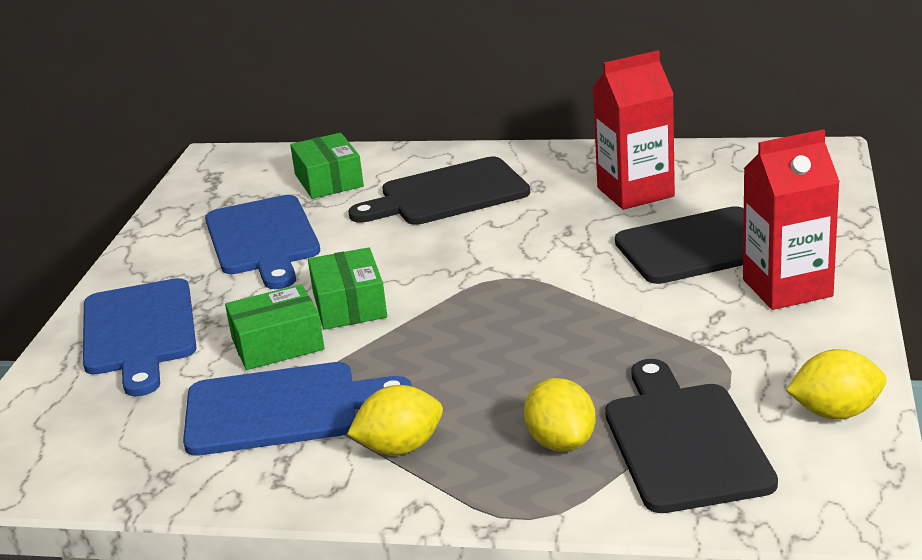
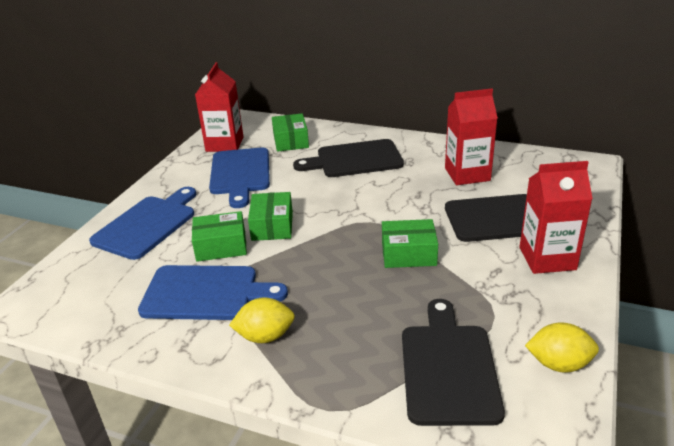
camera: 10 degrees right, 5 degrees up
(139, 332) = (148, 224): blue cutting board -> blue cutting board turned 150 degrees counterclockwise
(216, 199) = (224, 144): none -> red carton
(561, 443) = (367, 352): yellow lemon -> none
(579, 311) = (408, 254): none -> green box

